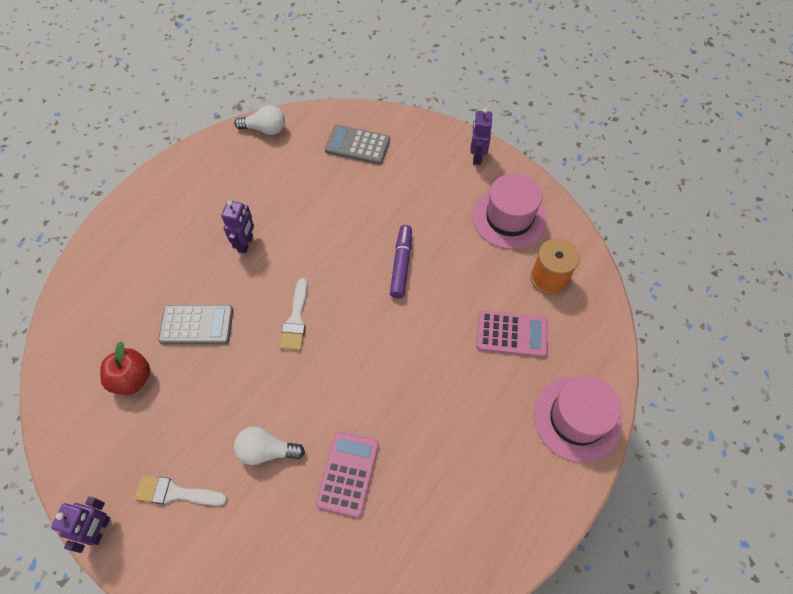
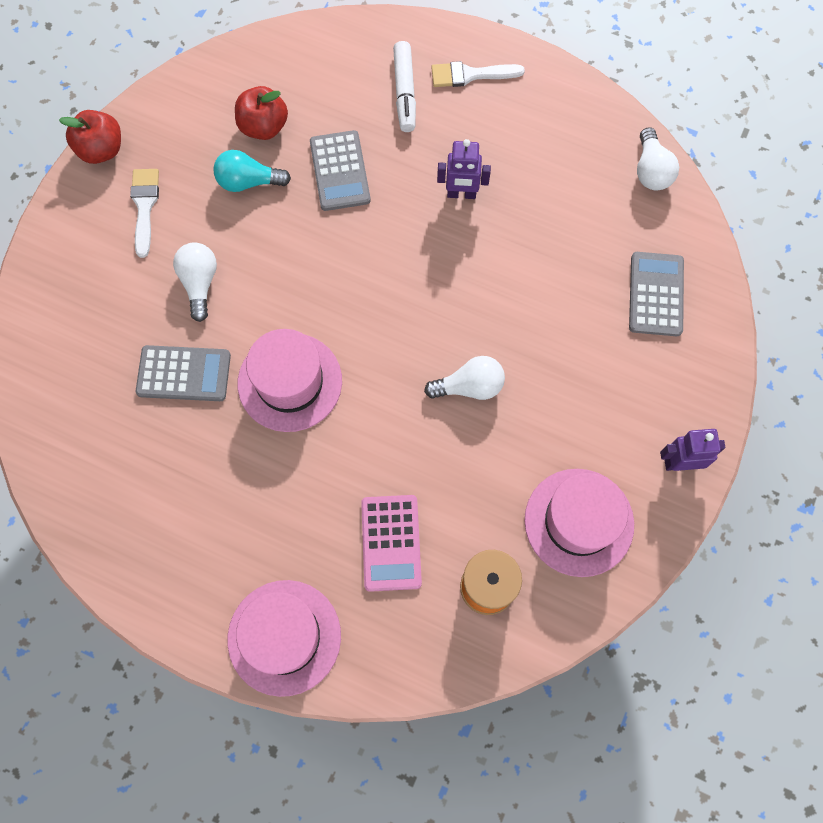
camera: 80 degrees right, 10 degrees up
(100, 530) = (101, 150): purple robot -> red apple
(142, 267) = (404, 92): none -> white marker
(181, 398) = (248, 181): none -> turquoise light bulb
(296, 319) = (366, 276): white brush -> white brush (470, 75)
(348, 473) = (184, 374): pink calculator -> grey calculator
(373, 388) = (290, 382): none -> pink hat
(401, 264) = (469, 386): purple marker -> white light bulb

